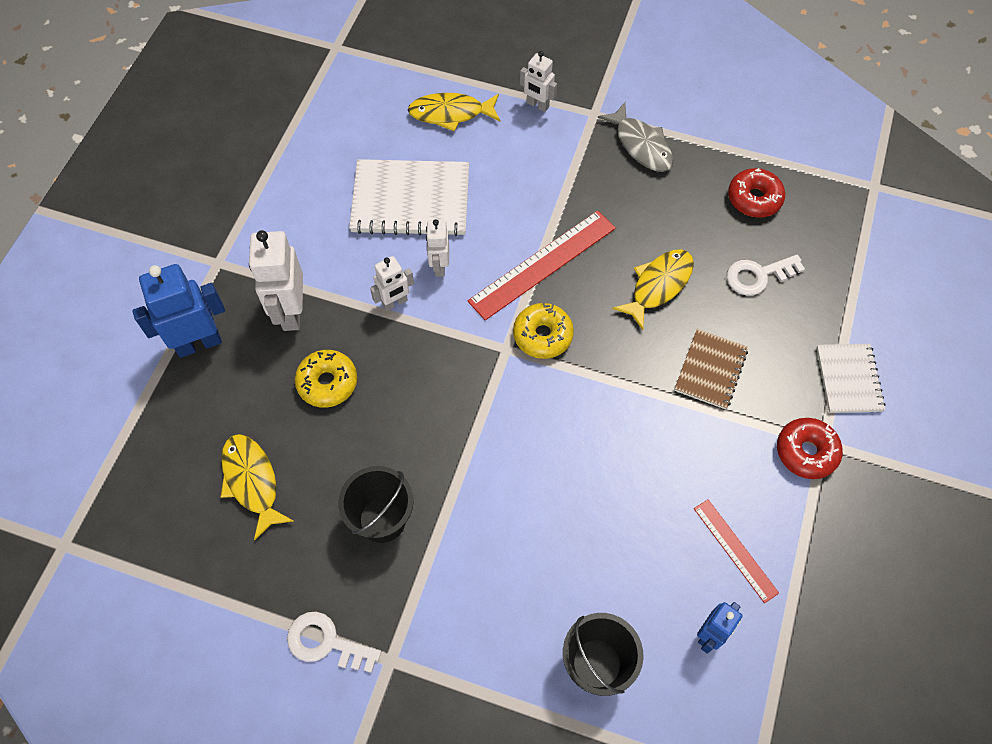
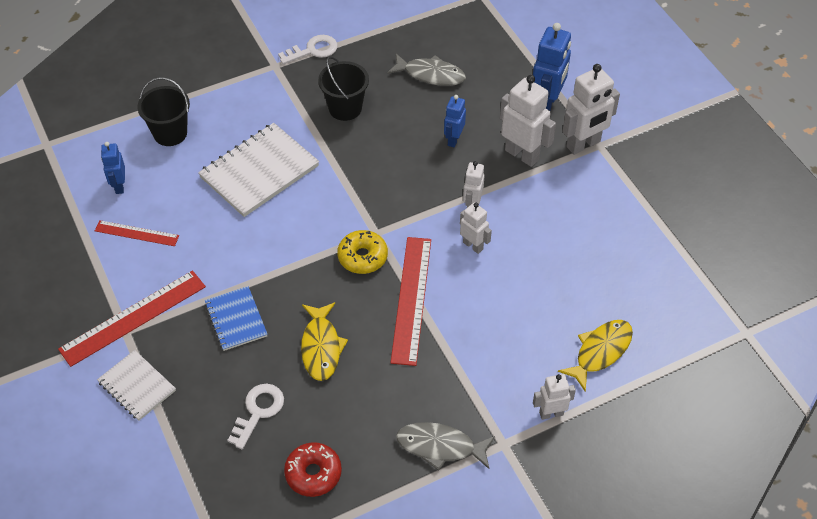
camera: 135 degrees right, 10 degrees down
(229, 275) = (583, 144): none -> white robot
(252, 482) = (430, 75): yellow fish -> grey fish
(327, 383) = (453, 139): yellow donut -> blue robot
(411, 200) = (544, 270): white notebook -> white notebook (259, 172)
(710, 370) = (236, 319): brown notebook -> blue notebook
(806, 452) = (133, 317): red donut -> red ruler

